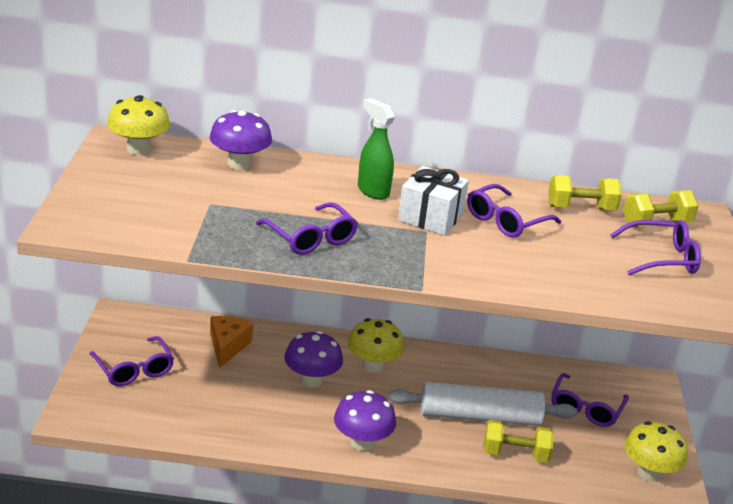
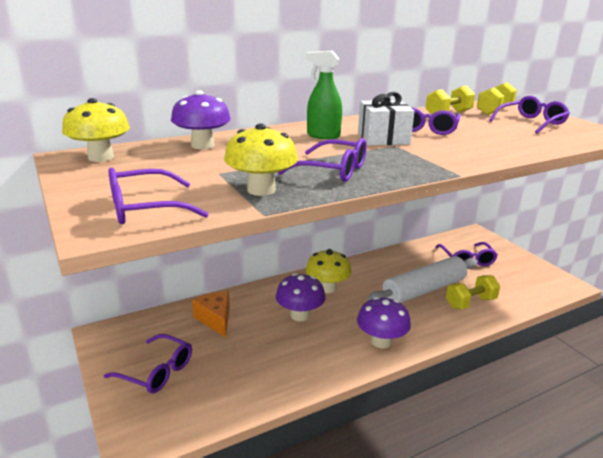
camera: 30 degrees left, 5 degrees down
(111, 219) = (144, 208): none -> purple glasses
(649, 473) = (541, 279): yellow mushroom -> yellow mushroom (261, 190)

